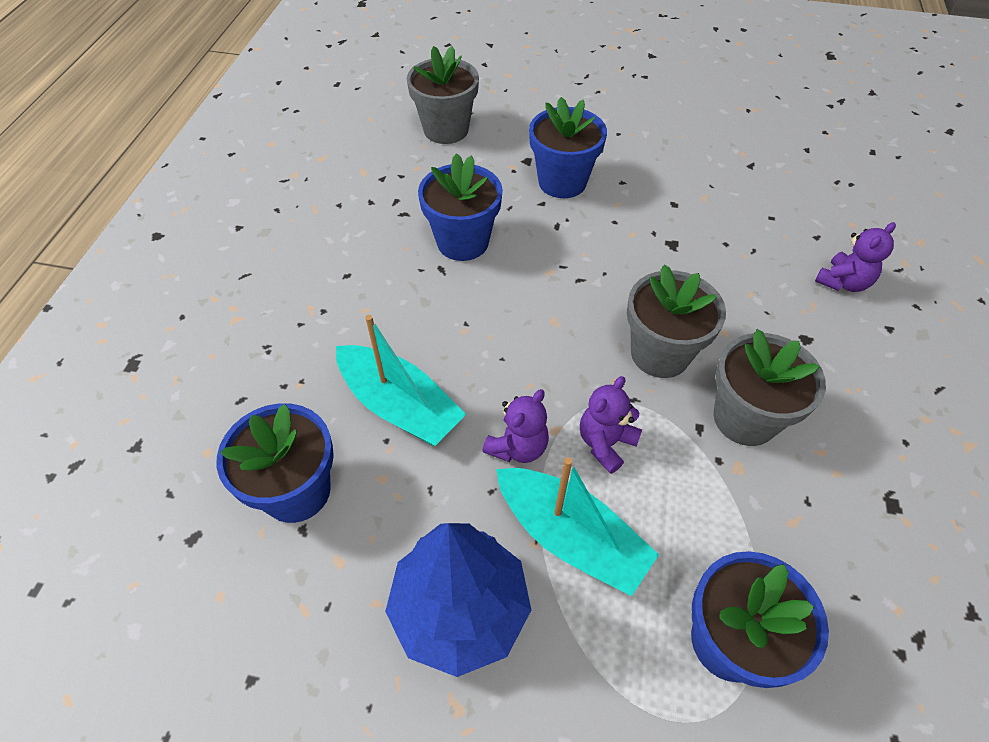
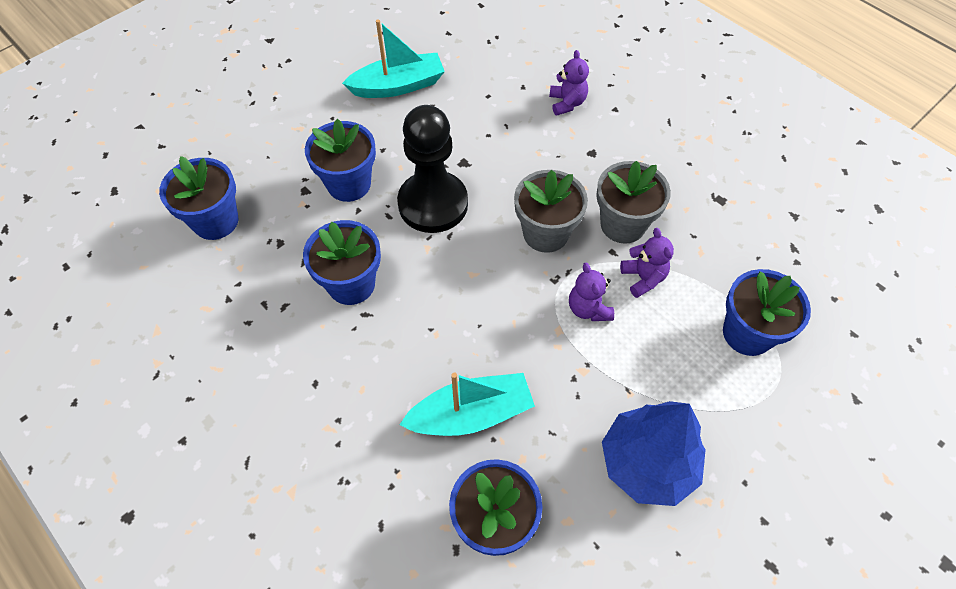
camera: 55 degrees left, 5 degrees up
(446, 130) = (215, 221): grey flower pot -> blue flower pot
(518, 447) = (556, 360): purple teddy bear -> purple teddy bear (643, 278)
(570, 537) = (638, 371): turquoise boat -> turquoise boat (398, 86)
(601, 248) = (433, 204): none -> black pawn

